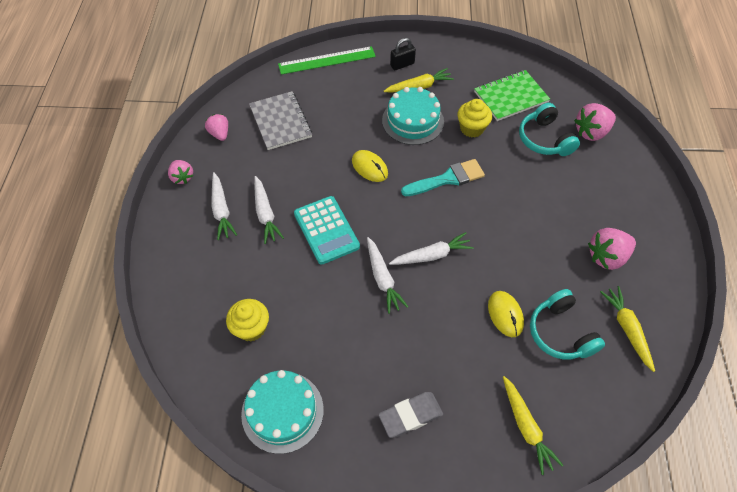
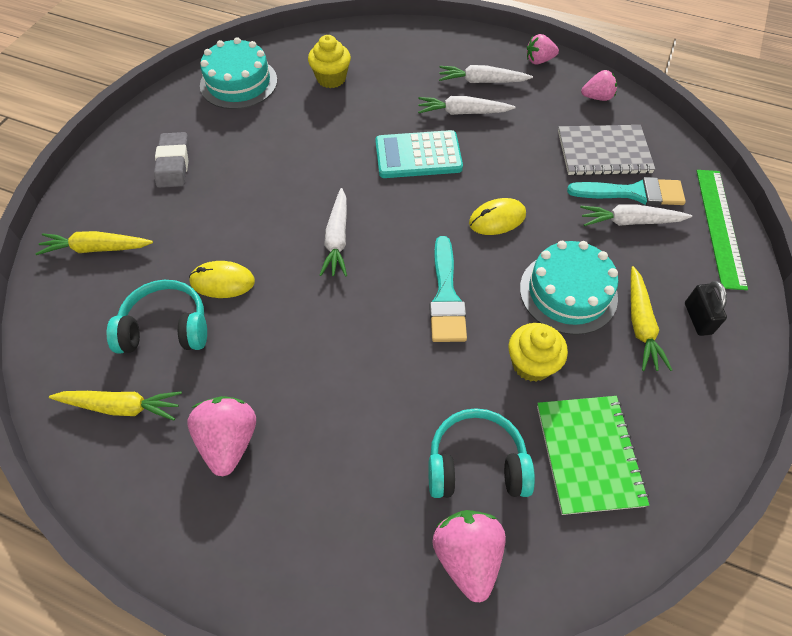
camera: 110 degrees right, 0 degrees up
(314, 102) = (633, 193): none -> turquoise brush
(382, 278) = (331, 186): white carrot -> white carrot (630, 221)

